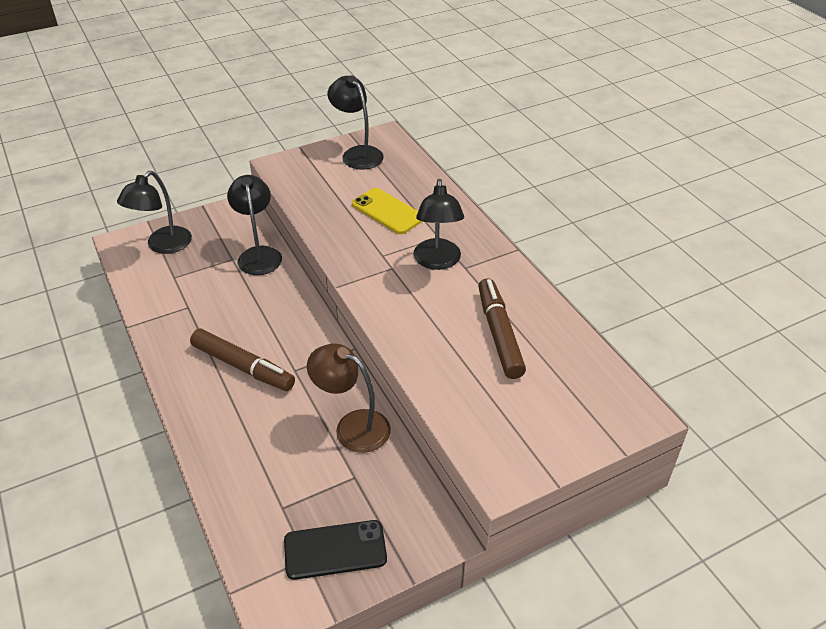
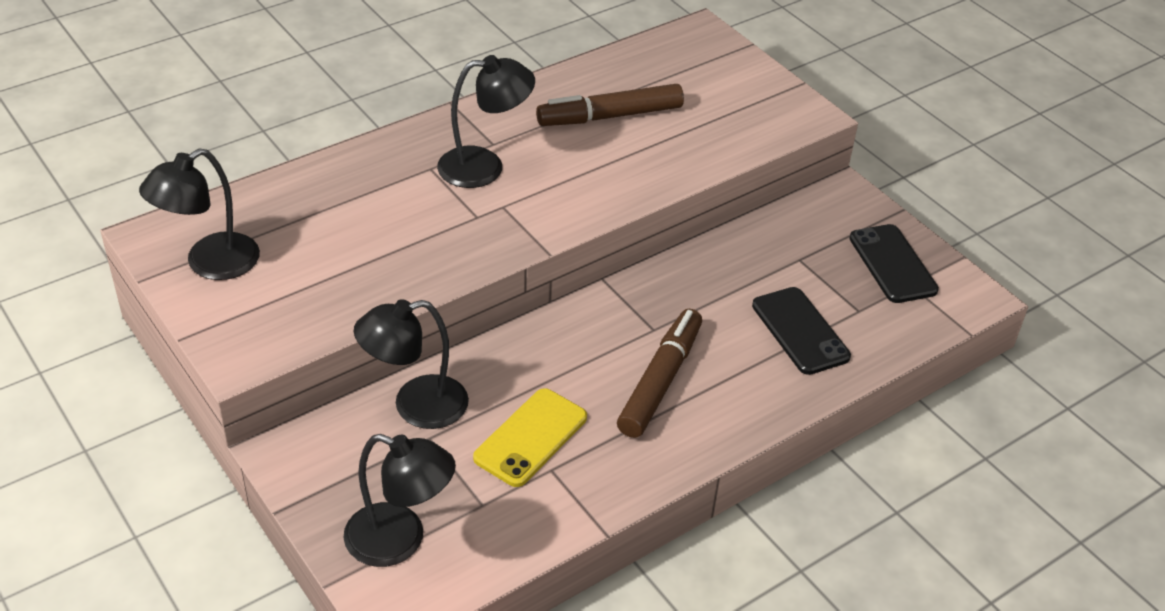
camera: 100 degrees left, 0 degrees up
(269, 459) = (800, 331): none -> black phone
(352, 426) = (730, 267): brown lamp -> none
(388, 211) = (374, 218): yellow phone -> yellow phone (530, 437)

